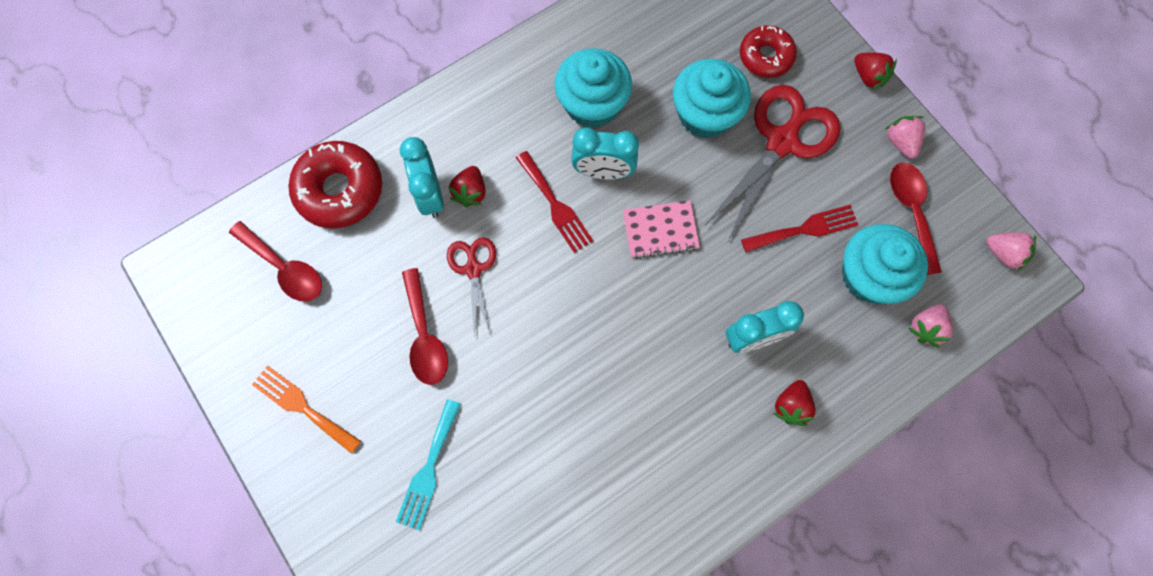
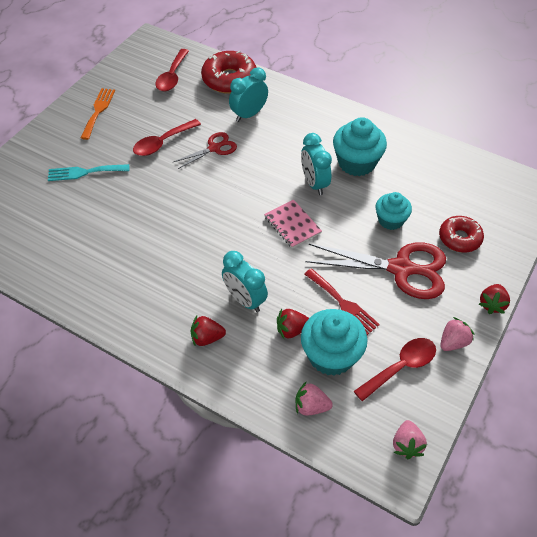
camera: 65 degrees right, 20 degrees down
(470, 192) = (261, 130): red strawberry -> red strawberry (291, 330)
(555, 205) = (277, 169): red fork -> none
(705, 114) = (390, 220): turquoise cupcake -> turquoise cupcake, size x0.64

